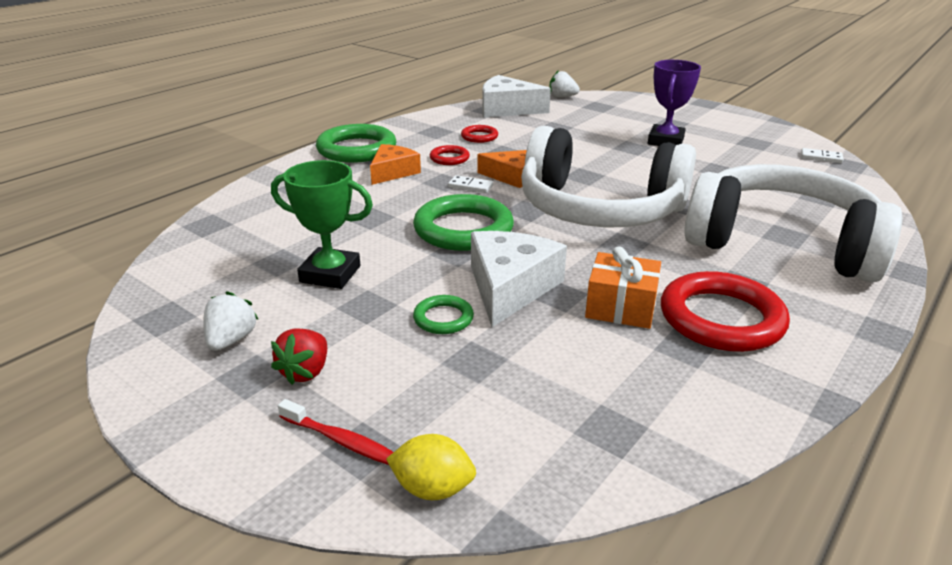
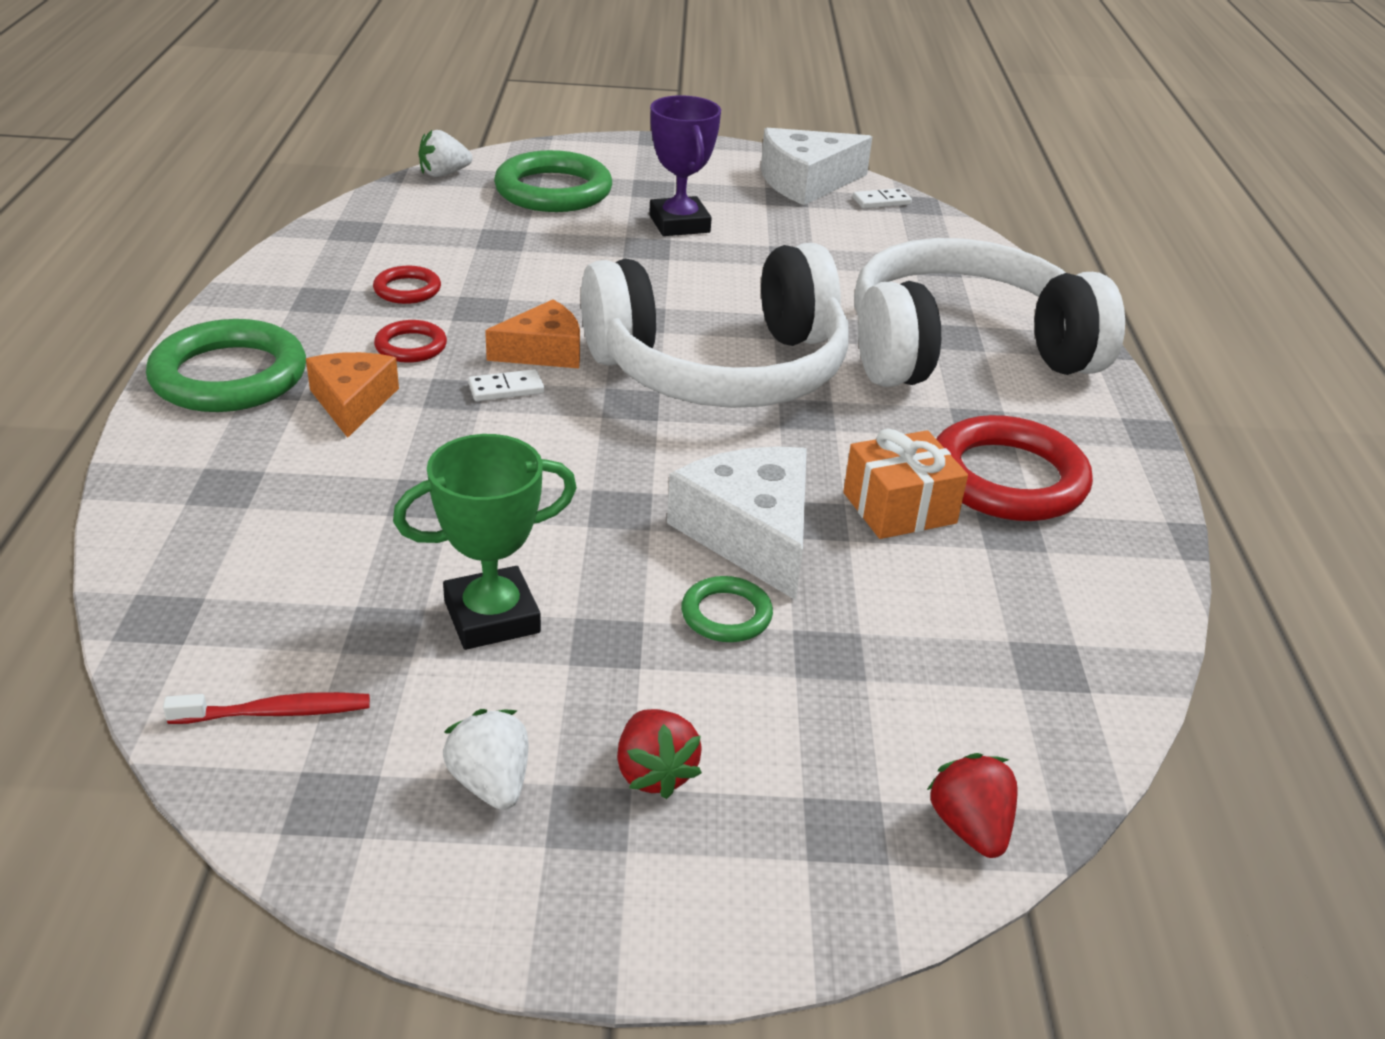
camera: 40 degrees left, 5 degrees up
(342, 441) = (814, 833): red toothbrush -> red toothbrush (276, 712)
(432, 488) = (970, 828): yellow lemon -> red strawberry
(463, 229) = (586, 467): green ring -> green ring (553, 191)
(507, 109) = (385, 221): white cheese -> white cheese (806, 182)

